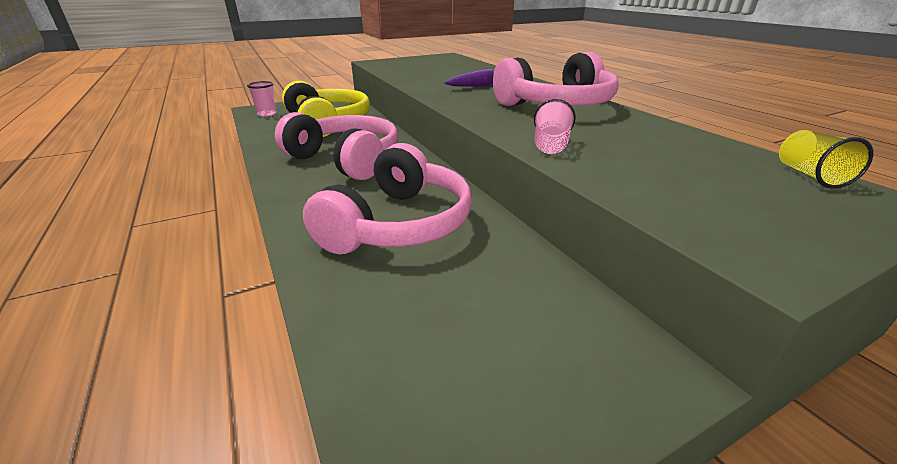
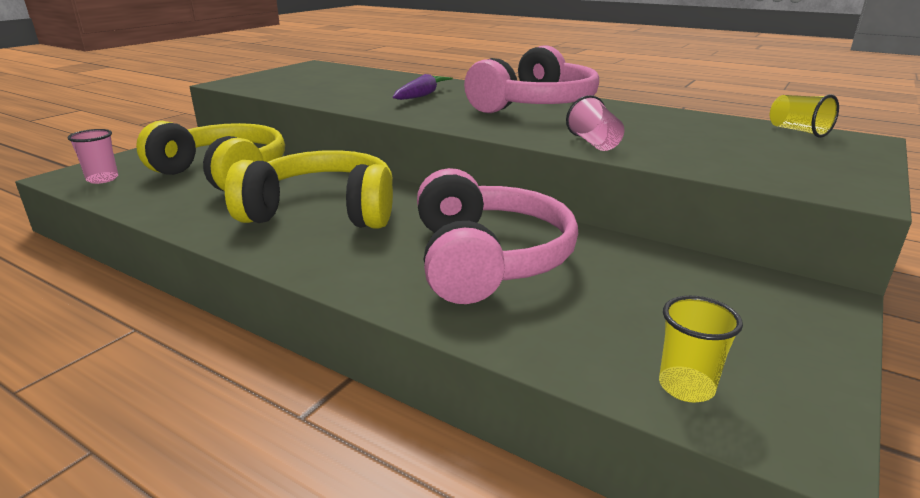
camera: 30 degrees left, 5 degrees down
(346, 160) = (323, 211): pink headphones -> yellow headphones
(393, 394) = (686, 387): none -> yellow cup

